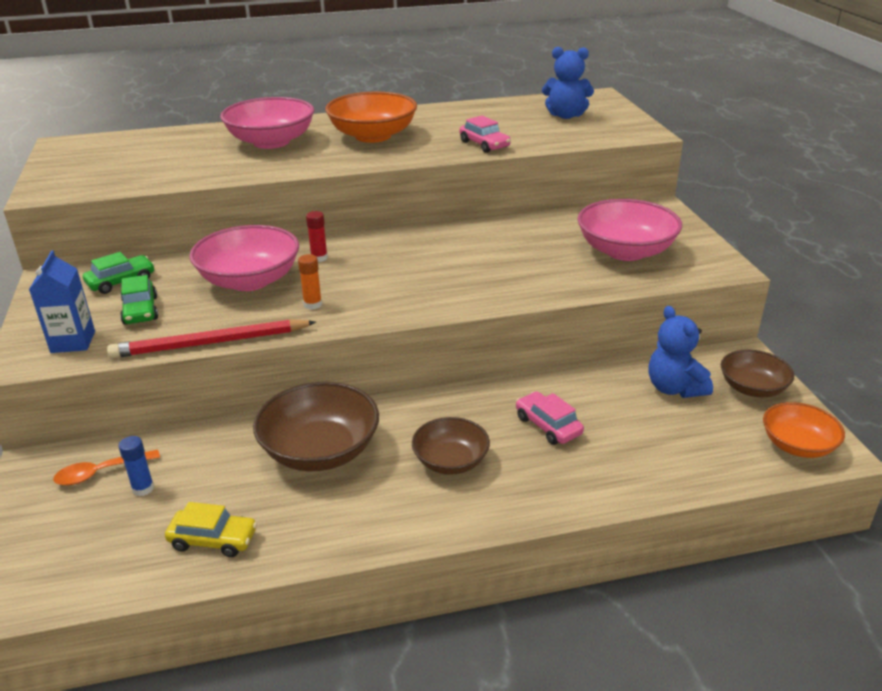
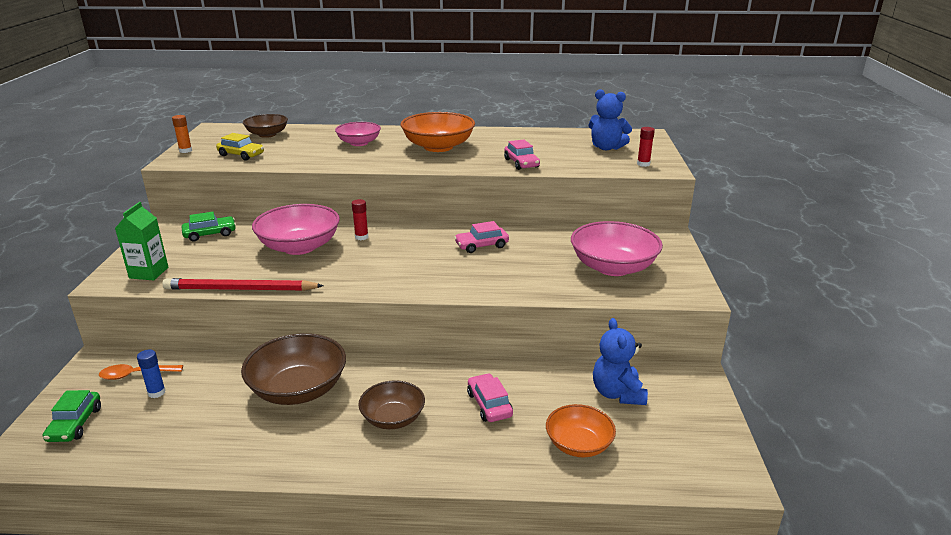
camera: 15 degrees right, 5 degrees down
(73, 342) = (149, 273): blue carton -> green carton
(140, 310) = (209, 257): green car -> green car (75, 424)
(213, 540) = (181, 442): yellow car -> yellow car (241, 155)
(271, 142) = (359, 143): pink bowl -> pink bowl, size x0.62
(312, 304) = (333, 272): orange glue stick -> orange glue stick (185, 151)
(467, 248) = (481, 245): none -> pink car
(618, 130) = (643, 164): none -> red glue stick
(752, 388) = (690, 406): brown bowl -> brown bowl (267, 134)
(797, 445) = (704, 466): orange bowl -> orange bowl (578, 444)

